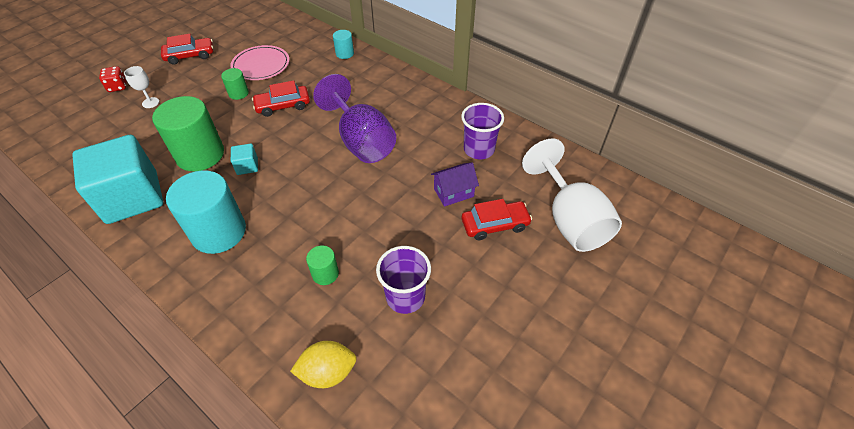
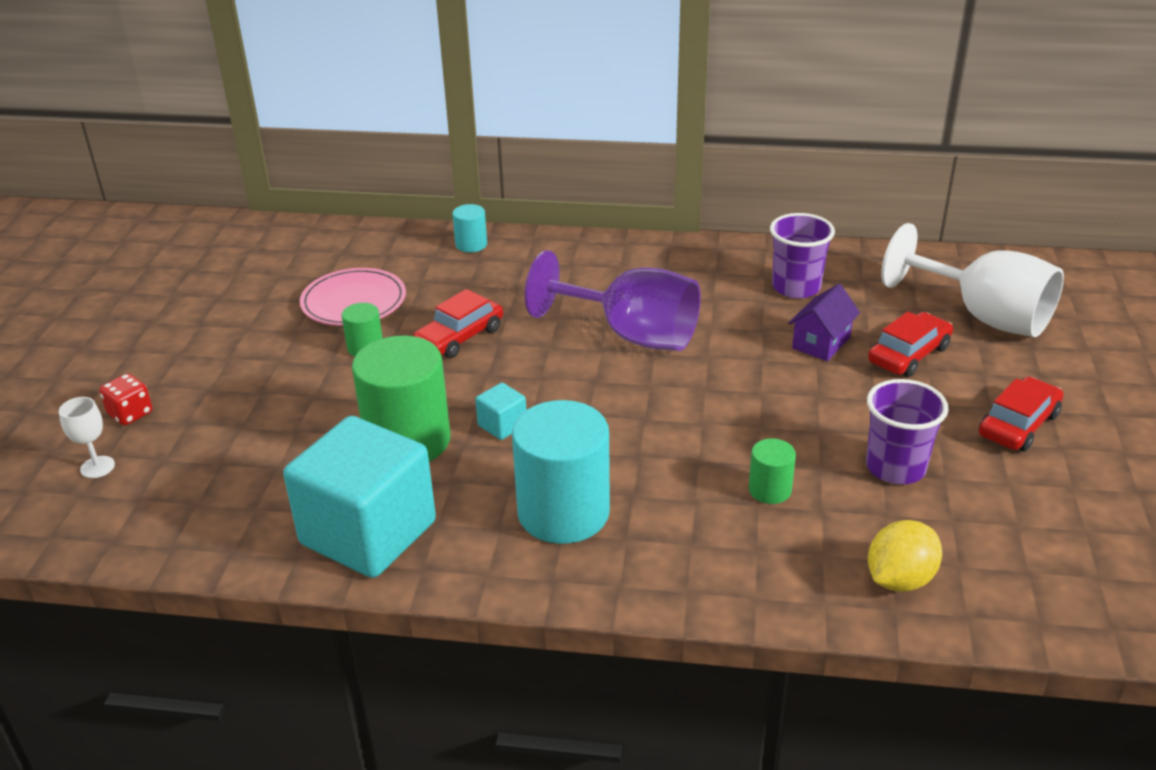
camera: 30 degrees left, 15 degrees down
(150, 103) = (225, 412): white goblet -> white goblet (97, 467)
(190, 56) = (209, 330): red car -> red car (1018, 425)

